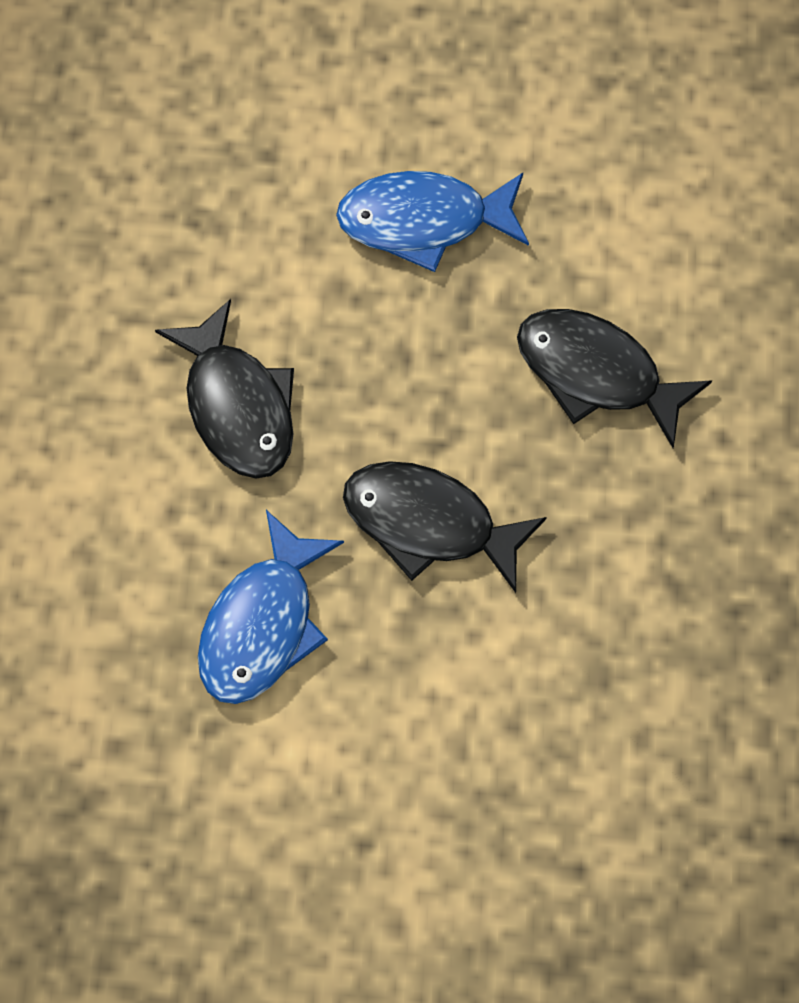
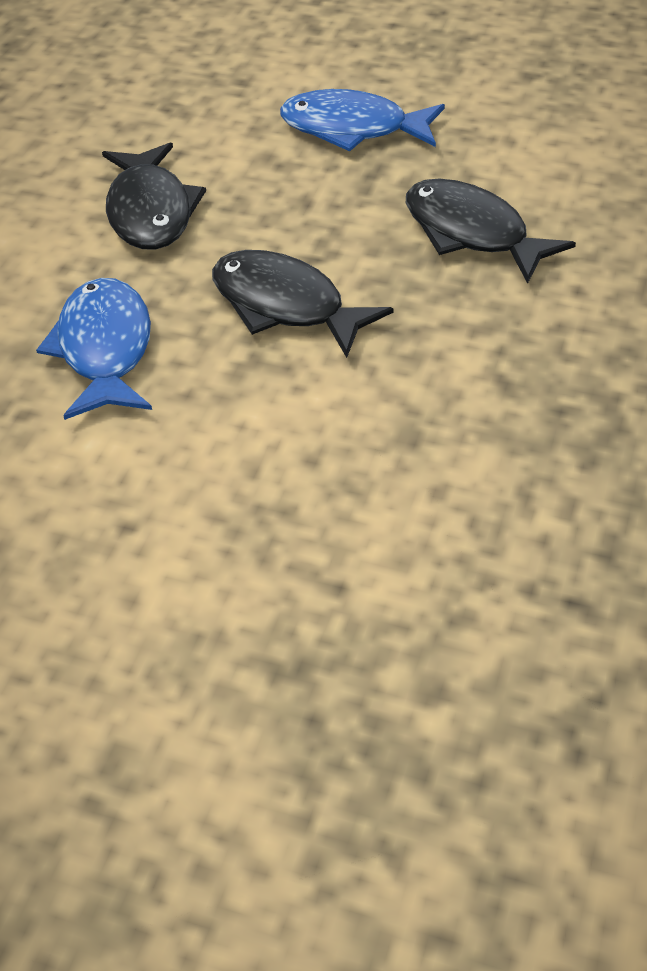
camera: 15 degrees right, 20 degrees down
(262, 625) = (105, 350): blue fish -> blue fish turned 135 degrees clockwise

